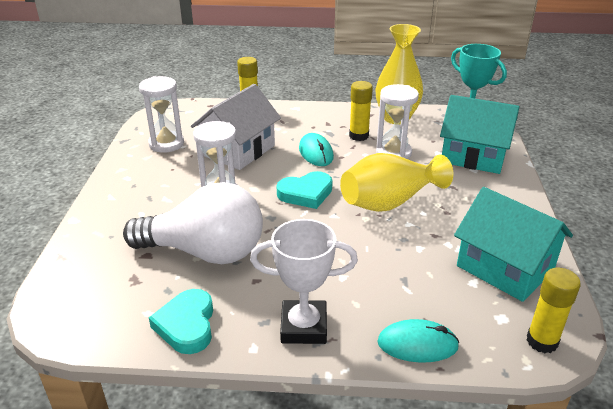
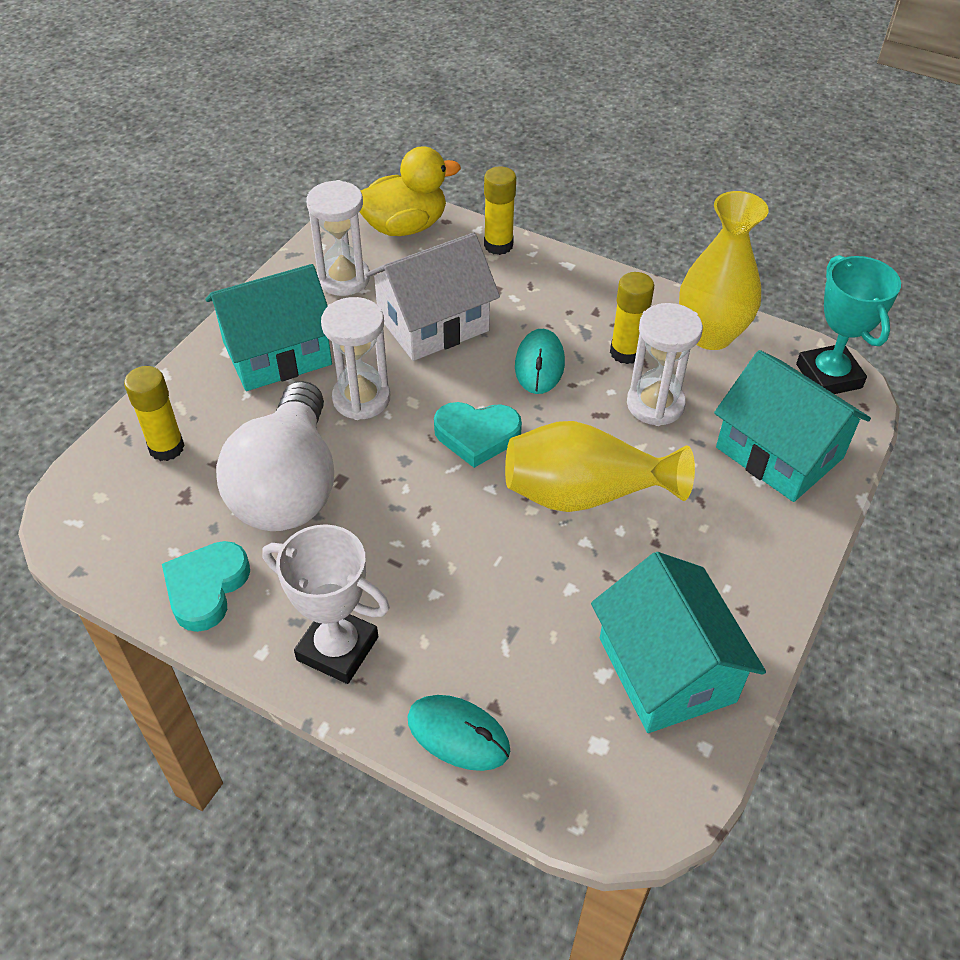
camera: 25 degrees right, 15 degrees up
(148, 188) = (277, 353): none -> turquoise house
(187, 113) = (405, 227): none -> yellow duck
(205, 252) = (288, 486): white light bulb -> white light bulb turned 60 degrees clockwise
(542, 341) = (625, 803): yellow glue stick -> yellow glue stick (166, 448)

